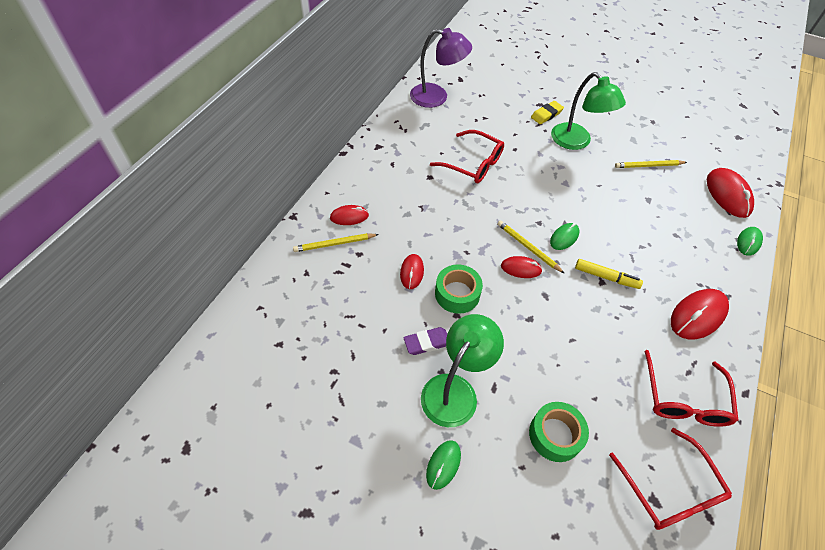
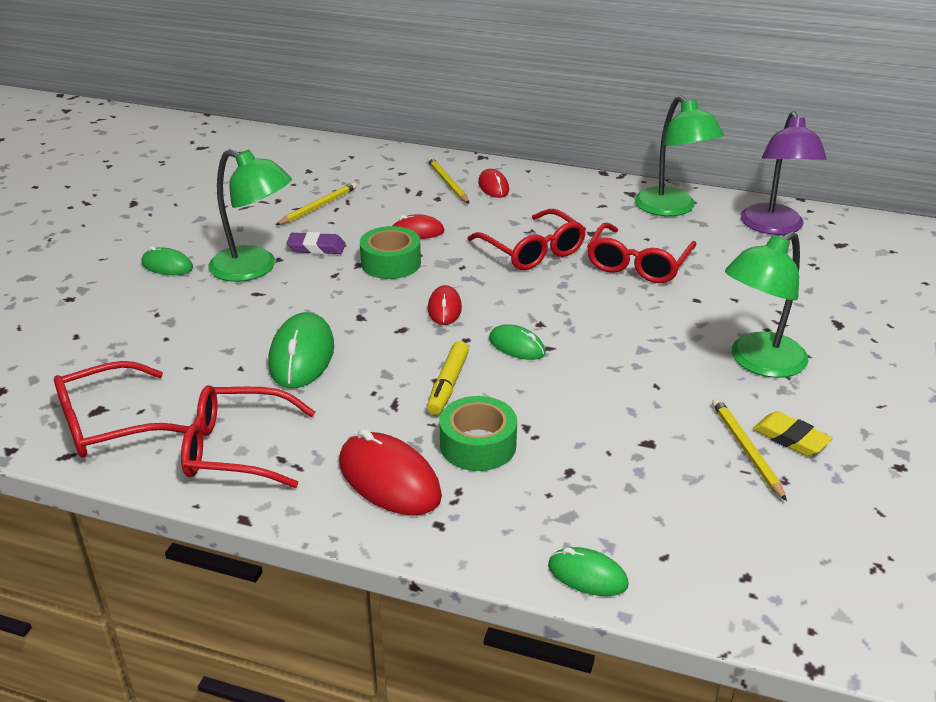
camera: 85 degrees right, 20 degrees down
(404, 132) = (672, 209): none -> green lamp
(427, 342) = (316, 247): purple eraser -> purple eraser turned 60 degrees counterclockwise
(450, 211) = (532, 251): none -> red glasses
(528, 247) = (485, 314): yellow pencil -> yellow pencil (318, 206)
(546, 115) = (812, 330): yellow eraser -> yellow eraser (790, 438)
(555, 435) = (192, 336): green tape -> green tape (478, 445)
(579, 357) = (302, 356): none -> green mouse
(727, 195) = (720, 562): red mouse -> none

